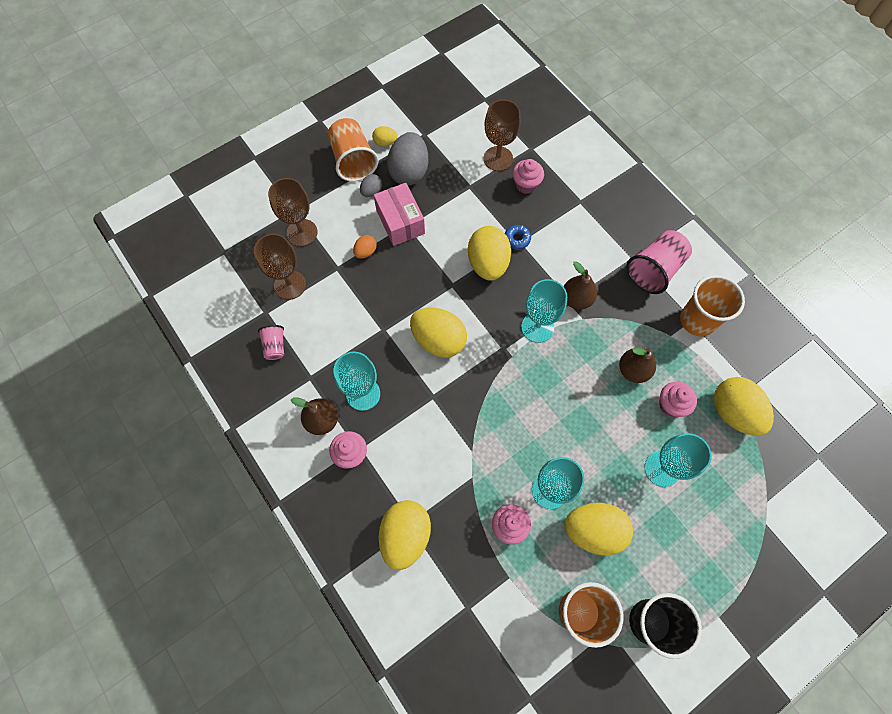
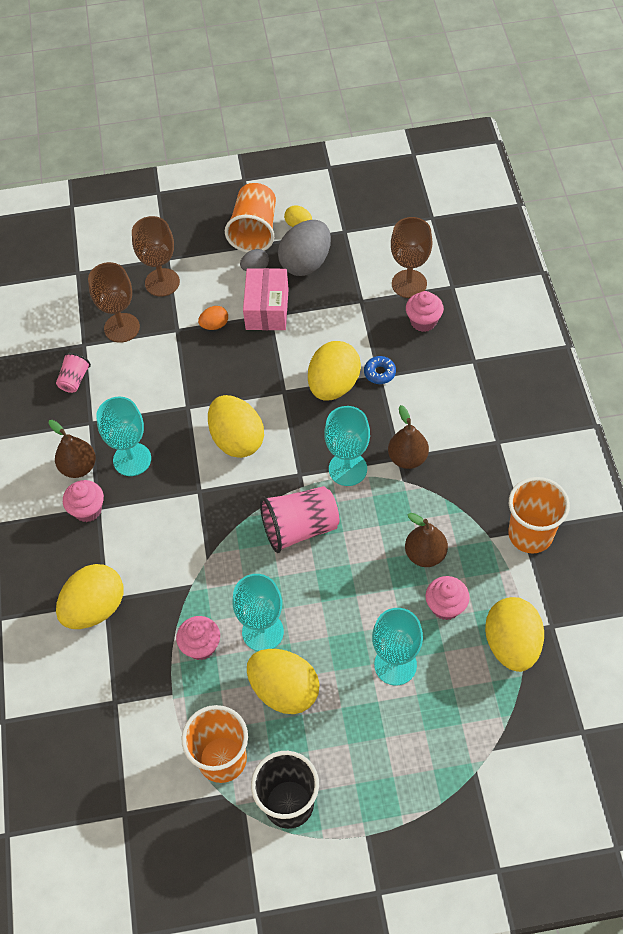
camera: 30 degrees right, 10 degrees down
(654, 270) = (513, 463): pink cup -> pink cup (300, 528)

